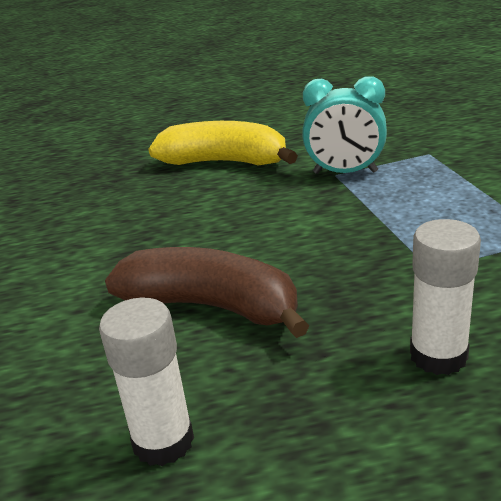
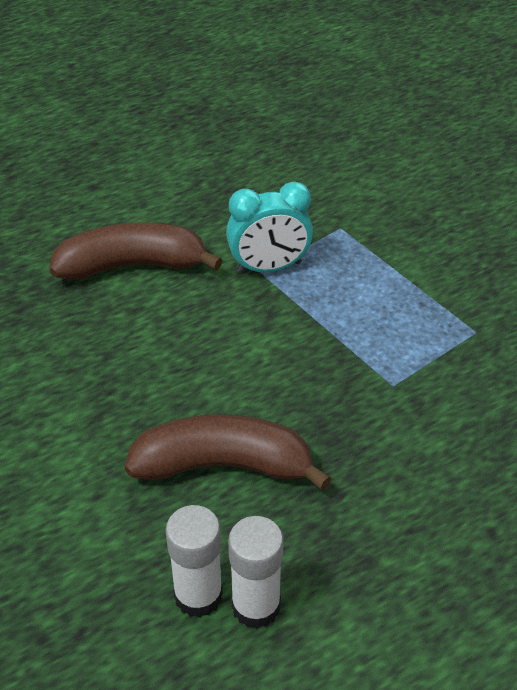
camera: 25 degrees left, 15 degrees up
(224, 162) = (132, 266): yellow banana -> brown banana
(438, 356) = (428, 477): white glue stick -> white glue stick (198, 595)

